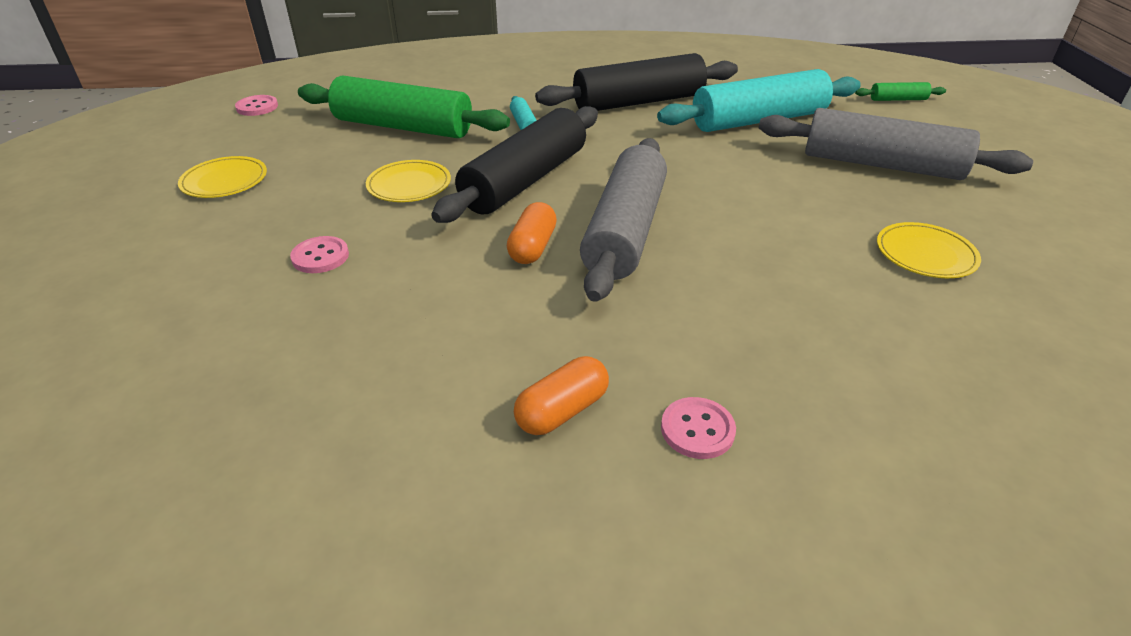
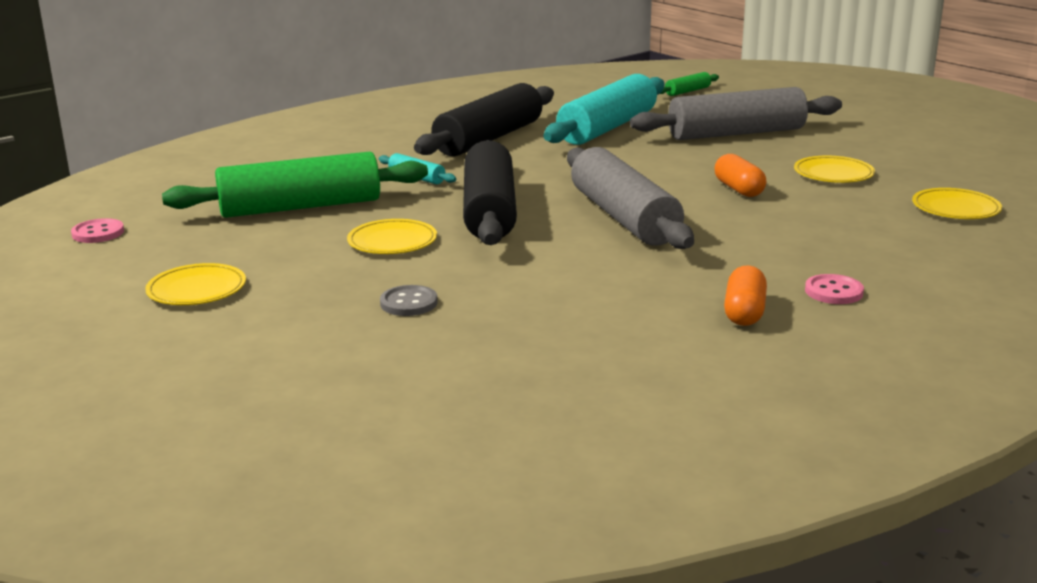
camera: 35 degrees left, 15 degrees down
(320, 257) = (409, 303): pink button -> grey button
(532, 247) = (572, 246): orange capsule -> orange capsule (739, 189)
(1026, 367) = (955, 208): none -> yellow plate

